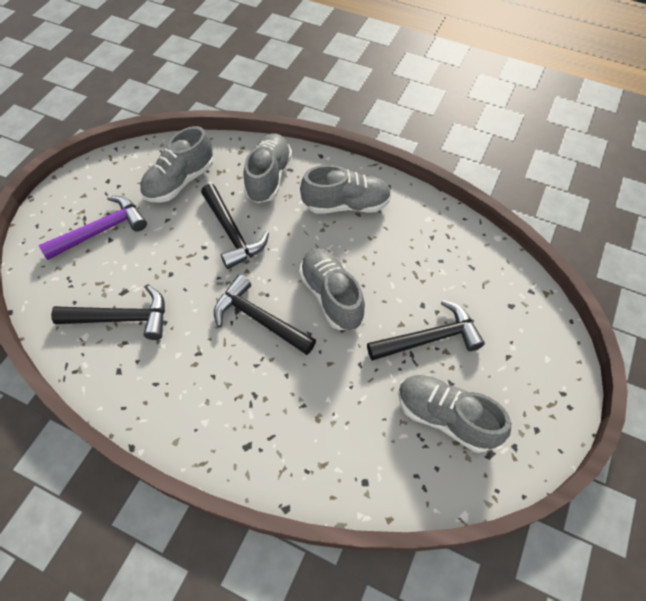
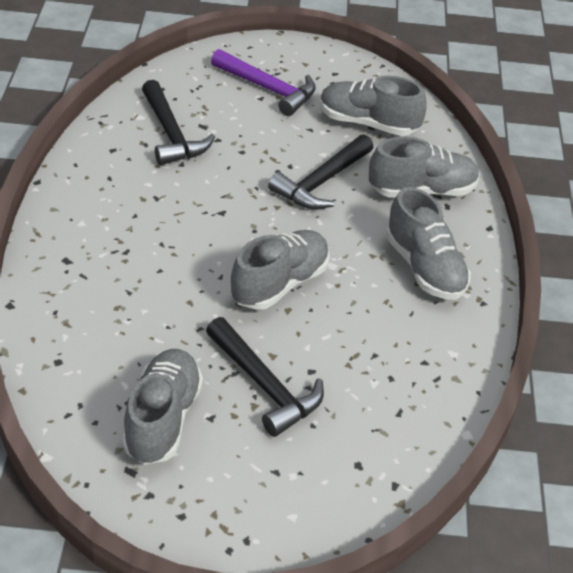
camera: 65 degrees right, 15 degrees down
(259, 319) = (219, 232): black hammer -> none

